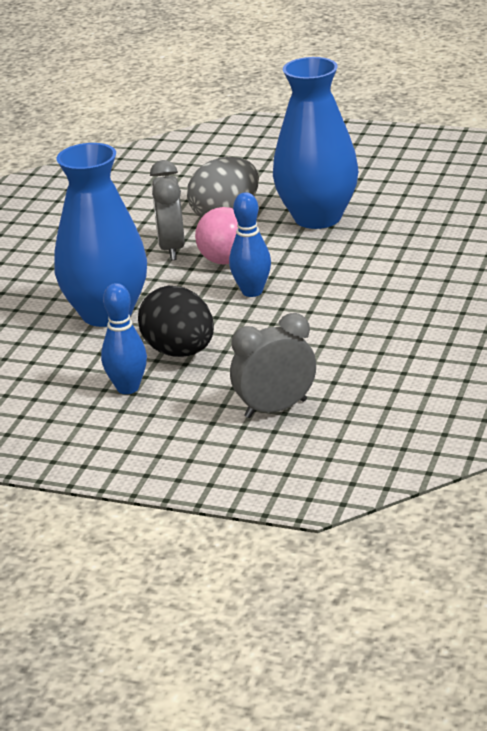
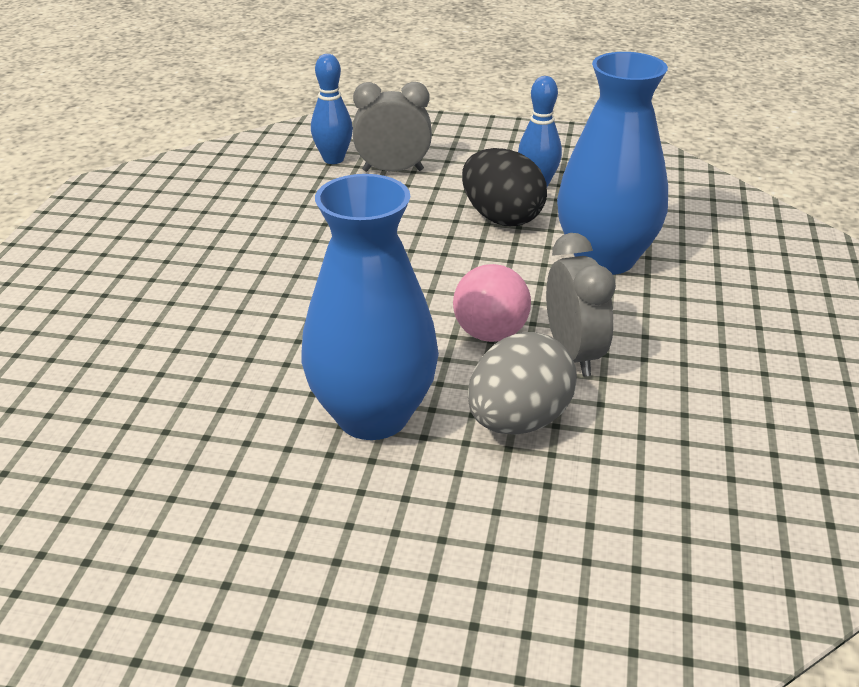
camera: 170 degrees right, 5 degrees up
(252, 291) = (443, 287): blue bowling pin -> blue bowling pin (333, 159)
(275, 409) = (393, 170): grey clock -> grey clock turned 150 degrees counterclockwise

